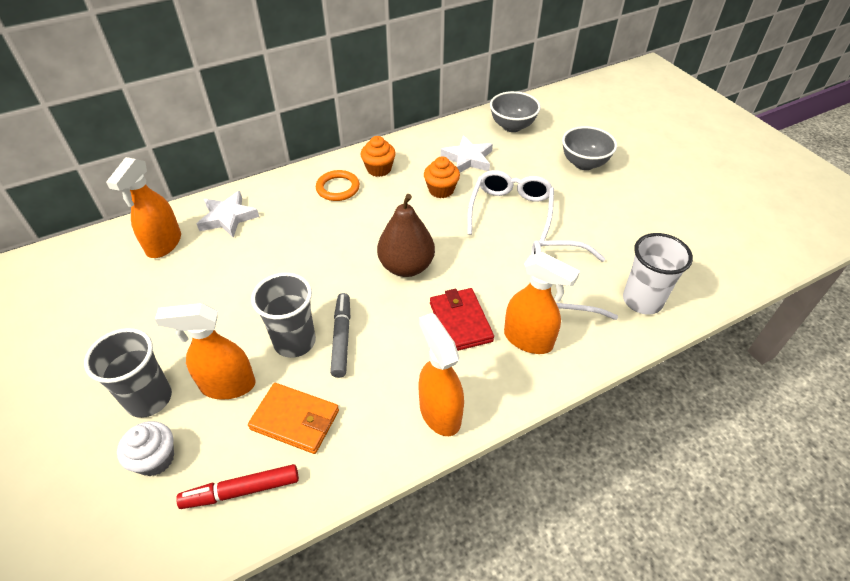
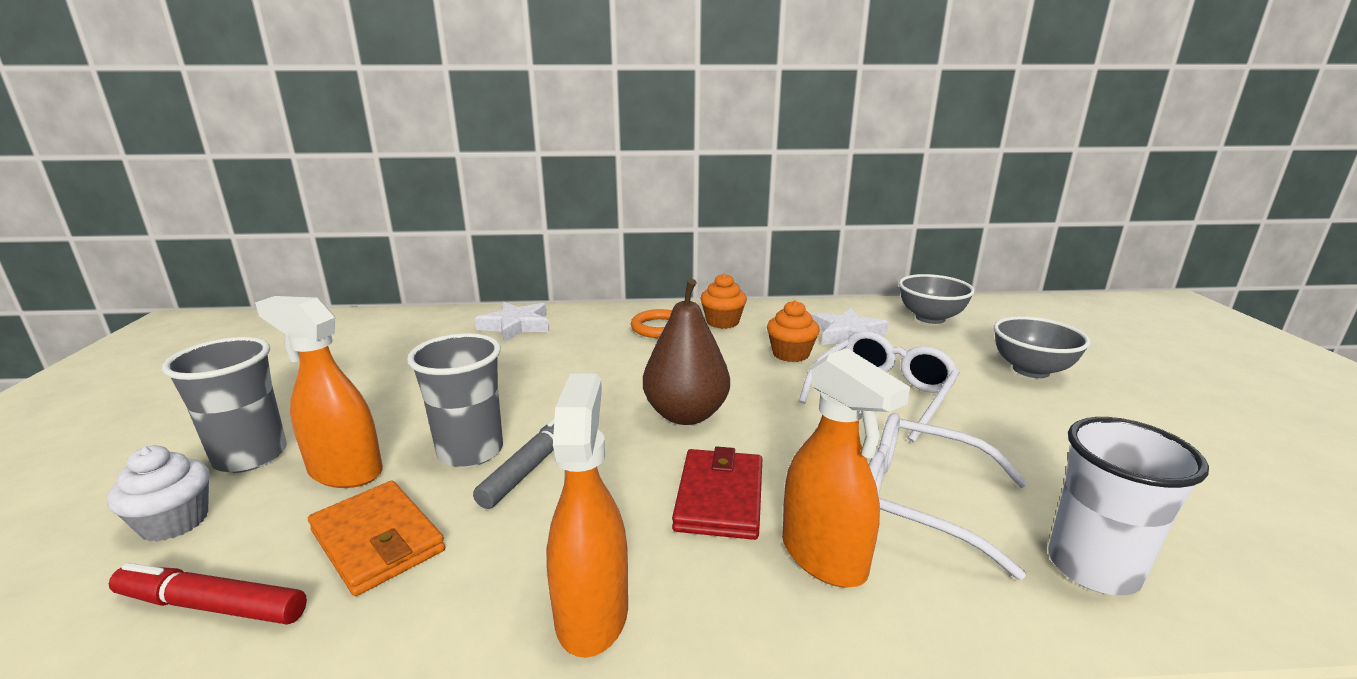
camera: 25 degrees right, 25 degrees down
(164, 244) = (431, 332): orange spray bottle -> none

